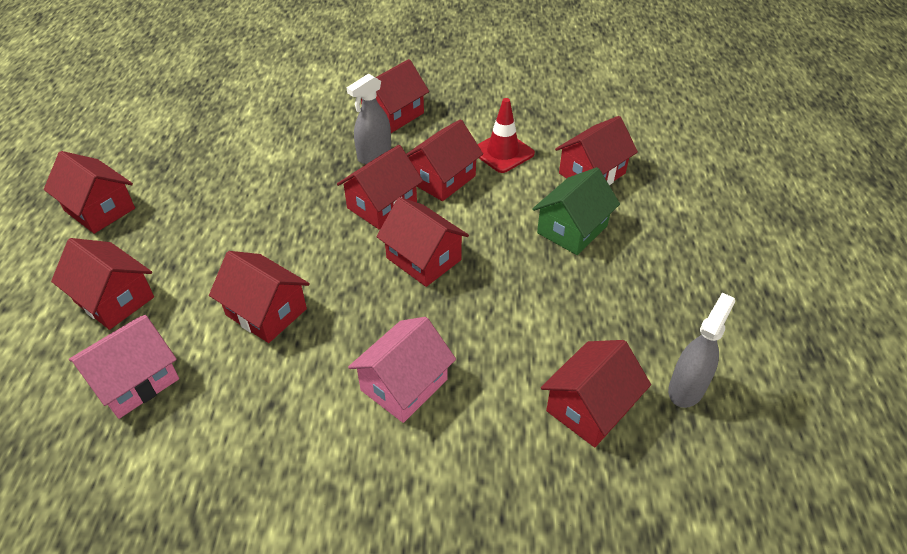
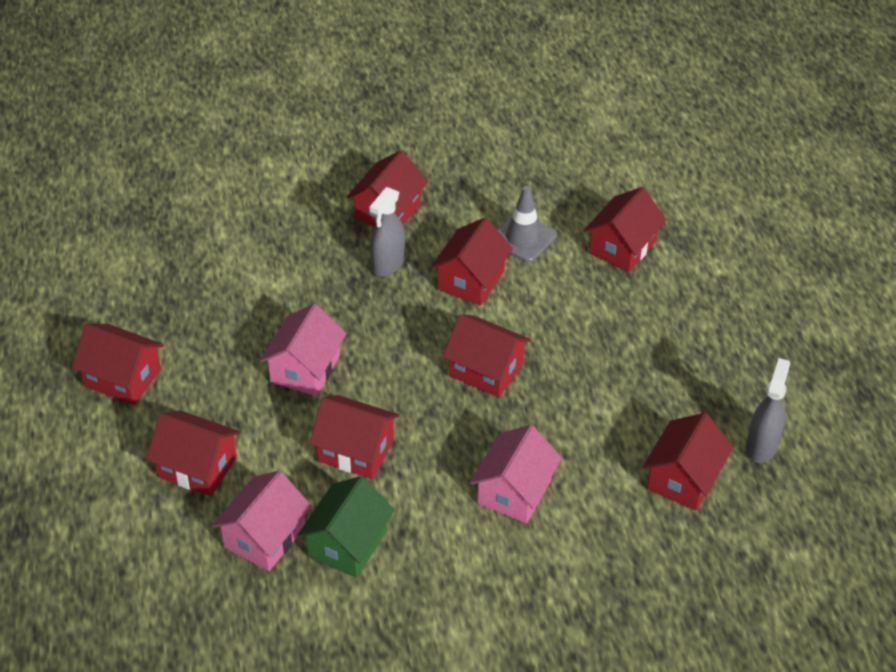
camera: 15 degrees left, 0 degrees up
(259, 229) = (305, 369): none -> pink house
(382, 205) = (420, 320): red house -> none
(502, 152) = (523, 238): red traffic cone -> grey traffic cone
(572, 229) = (620, 313): green house -> green house (347, 543)

